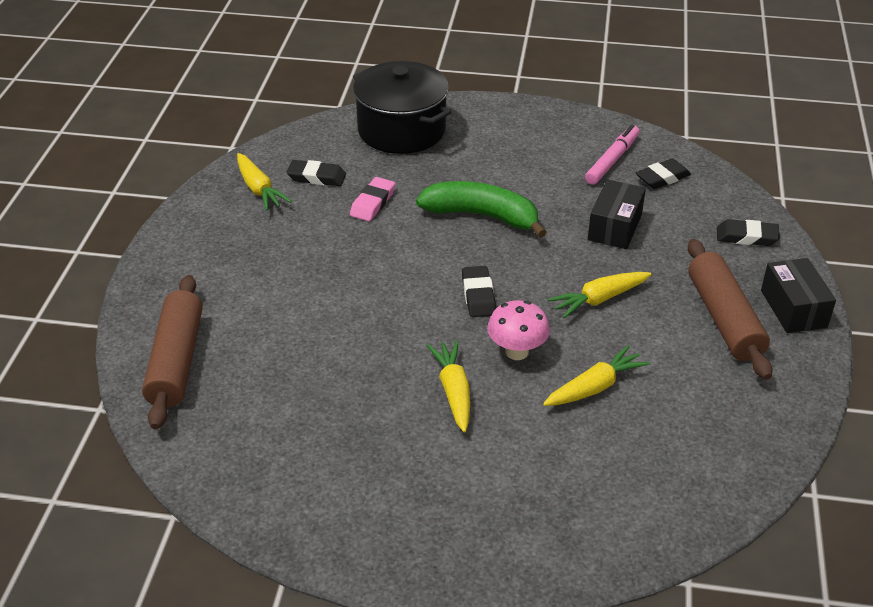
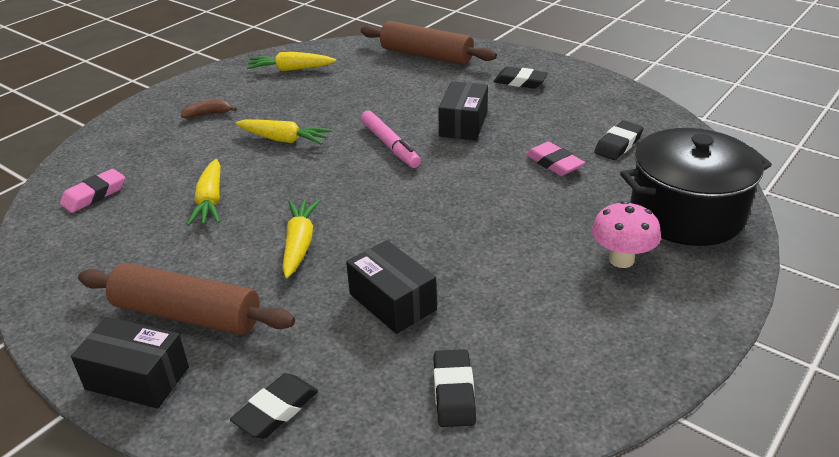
camera: 120 degrees right, 5 degrees down
(259, 189) = (615, 114): yellow carrot -> yellow carrot (290, 69)
(336, 275) = (463, 124): none -> black box
(445, 493) = (208, 114): none -> brown banana
(478, 295) = (373, 180): black eraser -> black eraser (520, 82)
(482, 216) = (485, 218): green banana -> none
(517, 352) = (289, 178): pink mushroom -> pink mushroom (621, 259)
(612, 160) = (525, 360): pink marker -> pink marker (390, 145)
(661, 485) = (94, 195): none -> pink eraser

